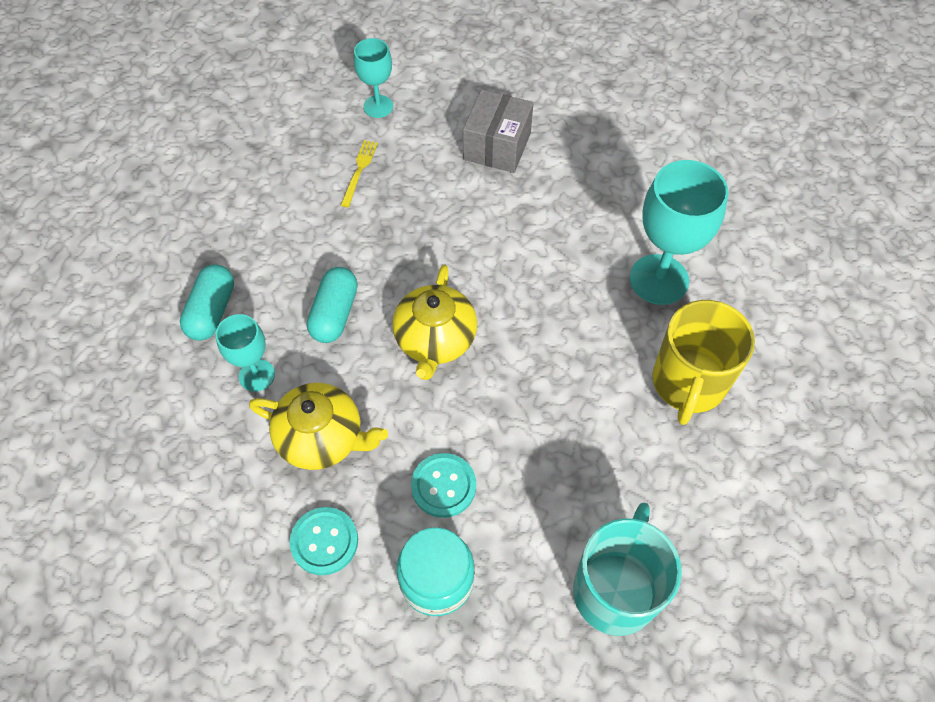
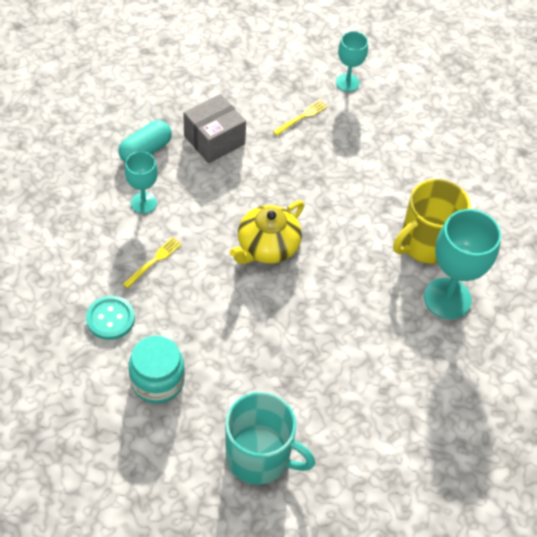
camera: 30 degrees right, 5 degrees down
(322, 438) = (154, 261): yellow teapot -> yellow fork
(334, 314) = (217, 195): turquoise capsule -> none
(443, 486) = (203, 333): turquoise button -> none
(497, 146) = (407, 151): grey box -> grey box (214, 140)
(615, 589) = (259, 457): turquoise mug -> turquoise mug turned 60 degrees clockwise
(688, 383) = (411, 372): yellow mug -> yellow mug (425, 243)

